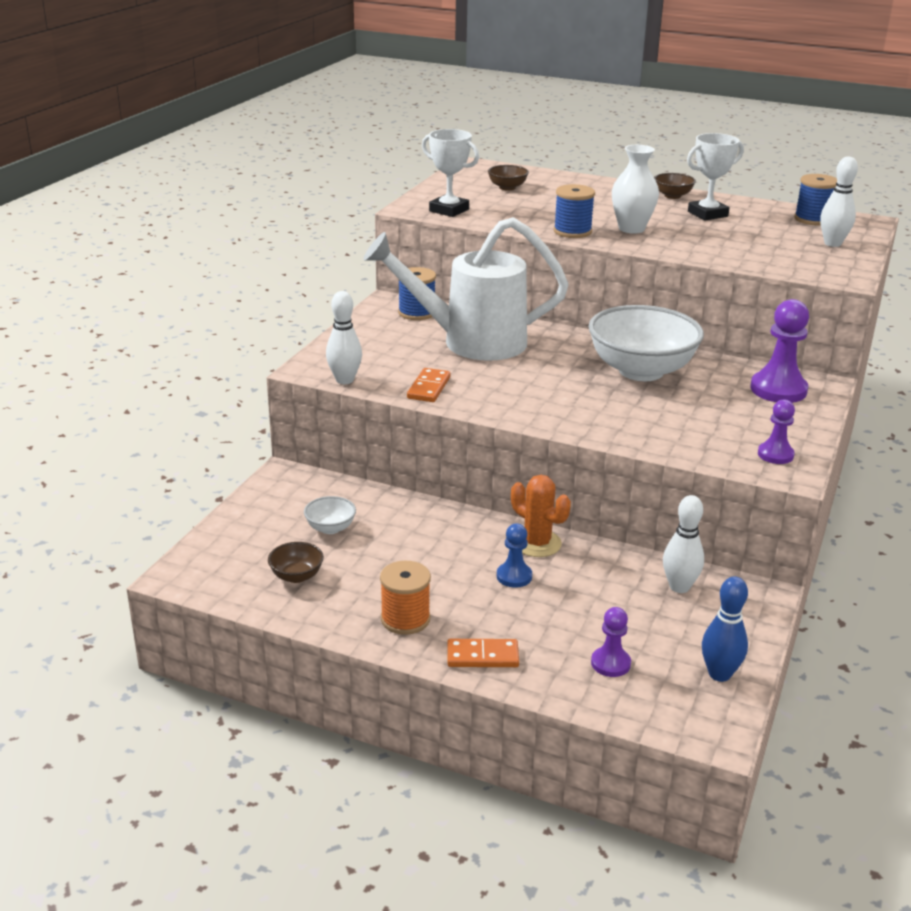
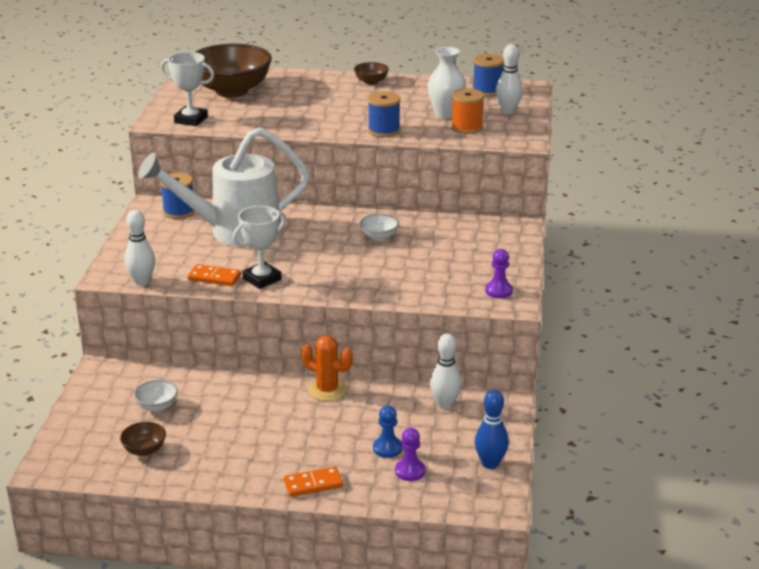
camera: 15 degrees left, 0 degrees up
(405, 619) = (244, 467): orange spool -> orange spool (466, 127)
(428, 388) = (214, 278): orange domino -> orange domino turned 75 degrees counterclockwise
(507, 187) = (232, 91): brown bowl -> brown bowl, size x2.34
(514, 576) = (317, 419): blue pawn -> blue pawn (387, 448)
(572, 231) = (301, 127): blue spool -> blue spool (384, 131)
(631, 229) = (348, 118): white vase -> white vase (445, 114)
(641, 371) = (379, 237): white bowl -> white bowl, size x0.43
(707, 214) = (404, 96): white trophy -> white trophy (262, 279)
(778, 389) = (488, 237): purple pawn -> none

